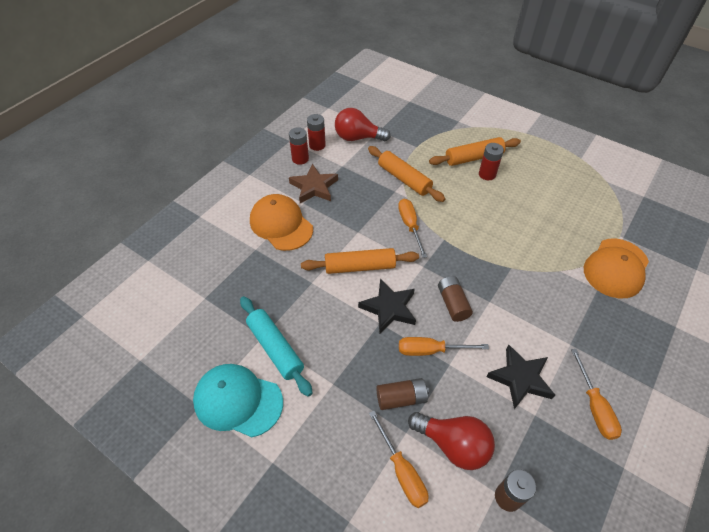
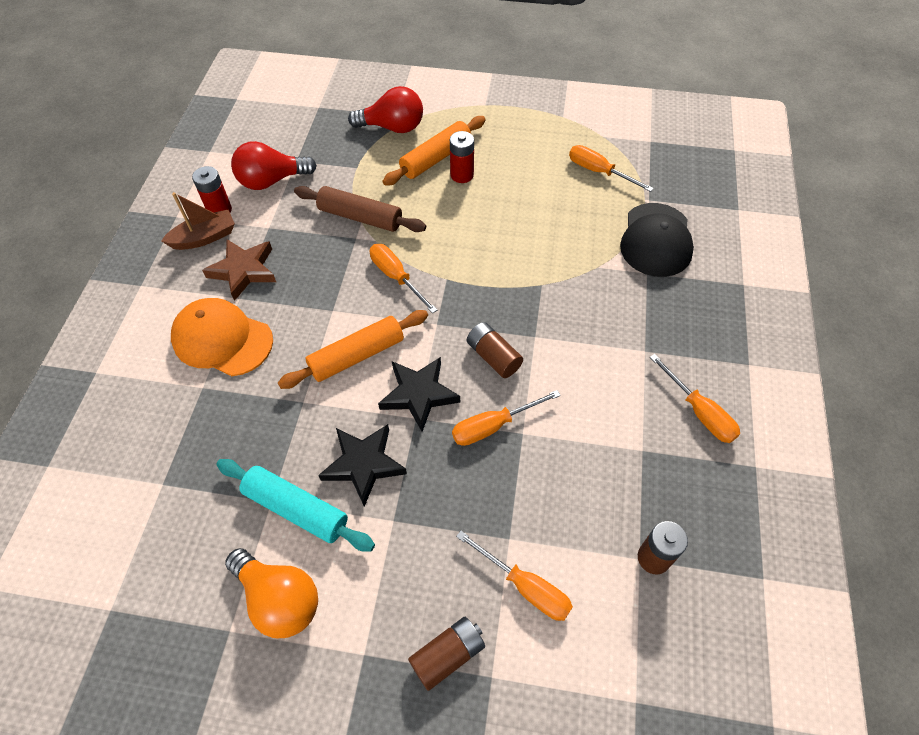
camera: 25 degrees left, 5 degrees up
(238, 401) = (279, 599): turquoise cap -> orange light bulb
(300, 159) = (204, 237): red battery -> brown boat
(401, 398) = (485, 500): brown battery -> brown battery (448, 655)
(404, 179) = (360, 217): orange rolling pin -> brown rolling pin
(453, 445) = (569, 527): red light bulb -> red light bulb (393, 127)
(520, 378) = (609, 415): black star -> black star (363, 464)
(591, 205) = (599, 172): none -> orange screwdriver
(616, 268) = (656, 240): orange cap -> black cap

